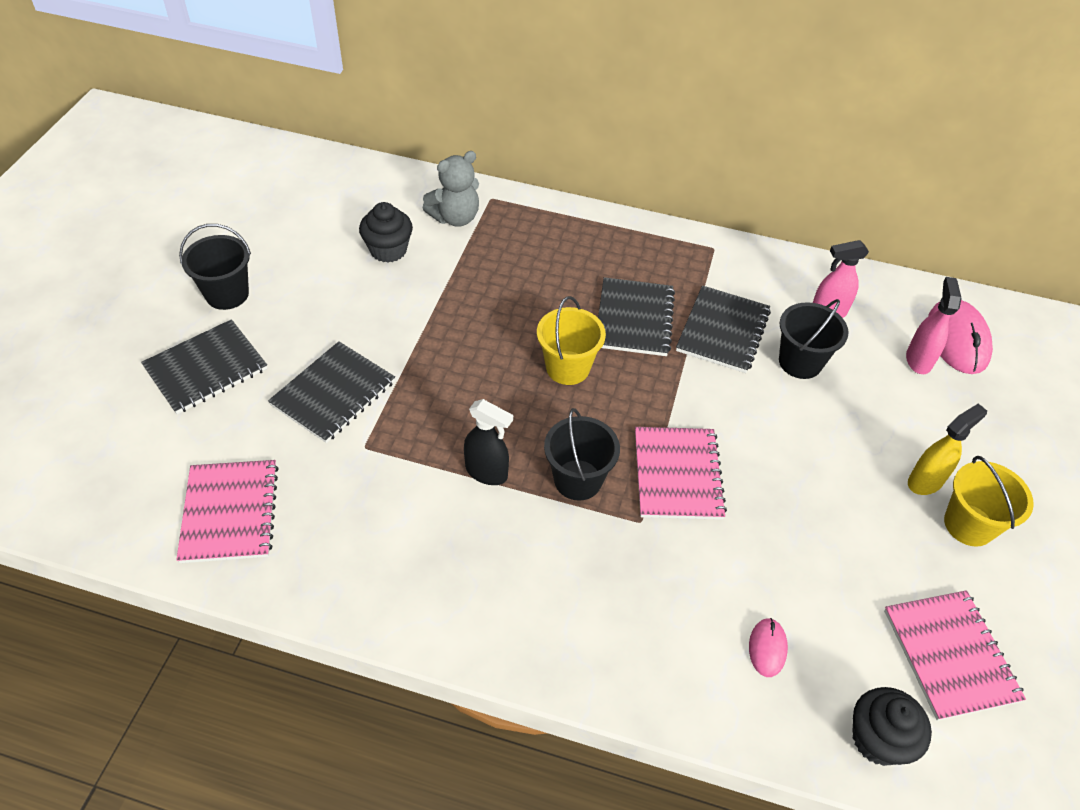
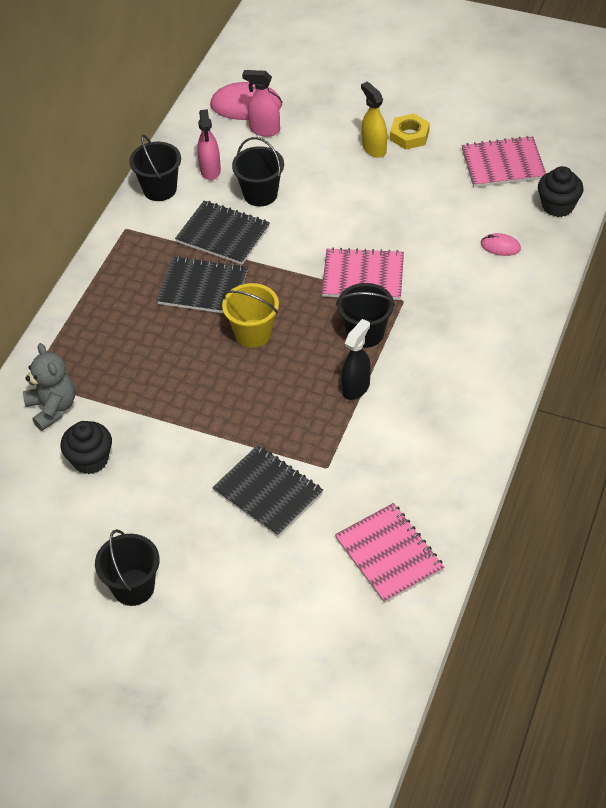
camera: 80 degrees left, 0 degrees up
(206, 368) = (229, 592): black notebook -> none
(230, 512) = (389, 554): pink notebook -> pink notebook turned 60 degrees clockwise
(783, 271) = (159, 189): none -> black bucket
(968, 525) = (409, 135): yellow bucket -> yellow nut

